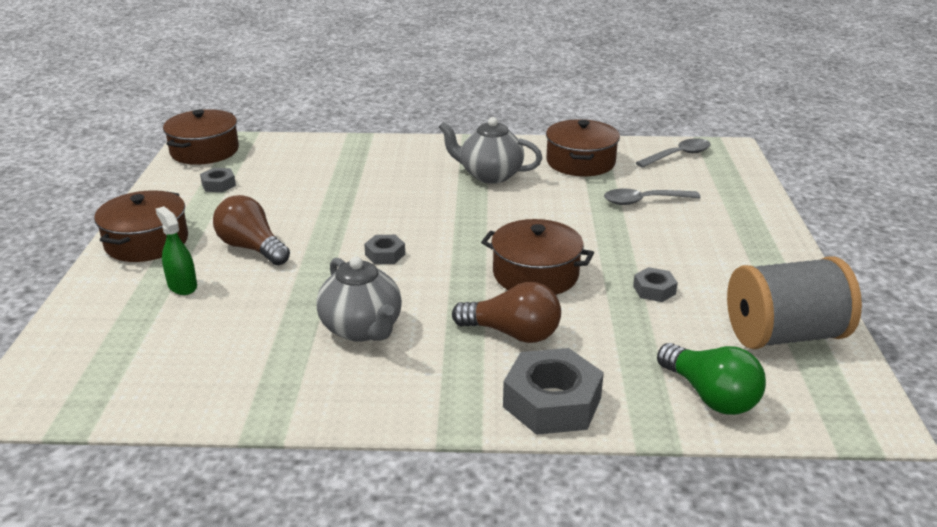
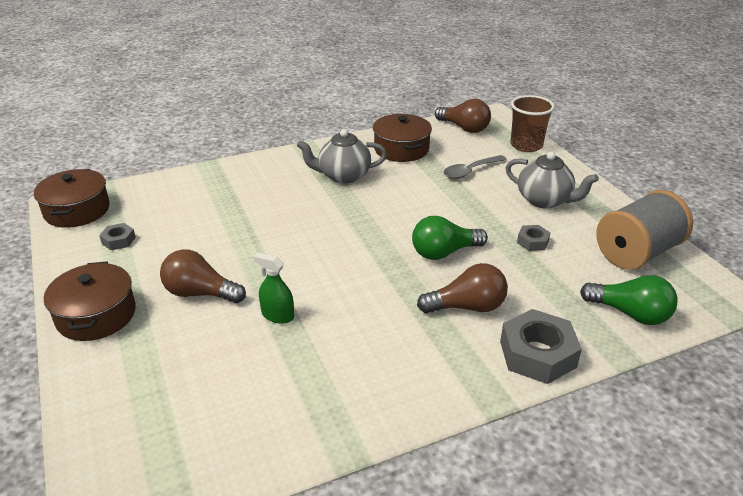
camera: 25 degrees left, 5 degrees up
(182, 286) = (167, 348): green spray bottle -> green spray bottle (277, 315)
(362, 329) = (353, 339): grey teapot -> grey teapot (545, 200)
(385, 254) = (318, 267): grey nut -> none
(535, 274) = (444, 252): brown pot -> green light bulb
(678, 155) = (464, 128): grey spoon -> brown light bulb
(742, 189) = (526, 145): none -> brown cup

